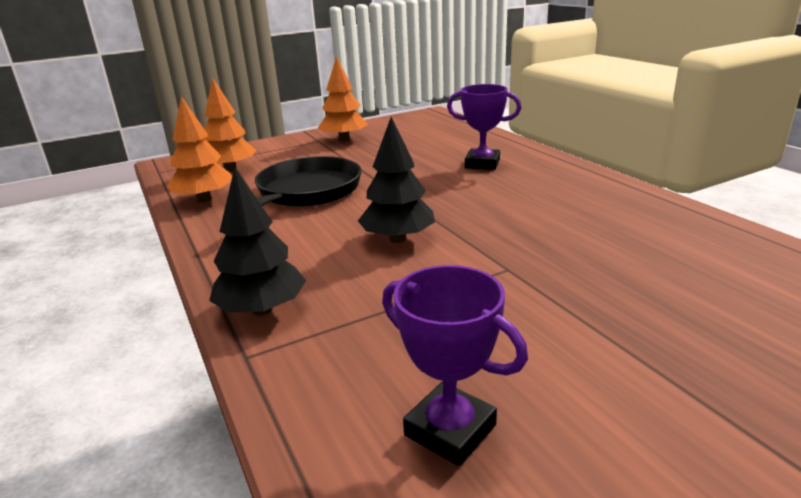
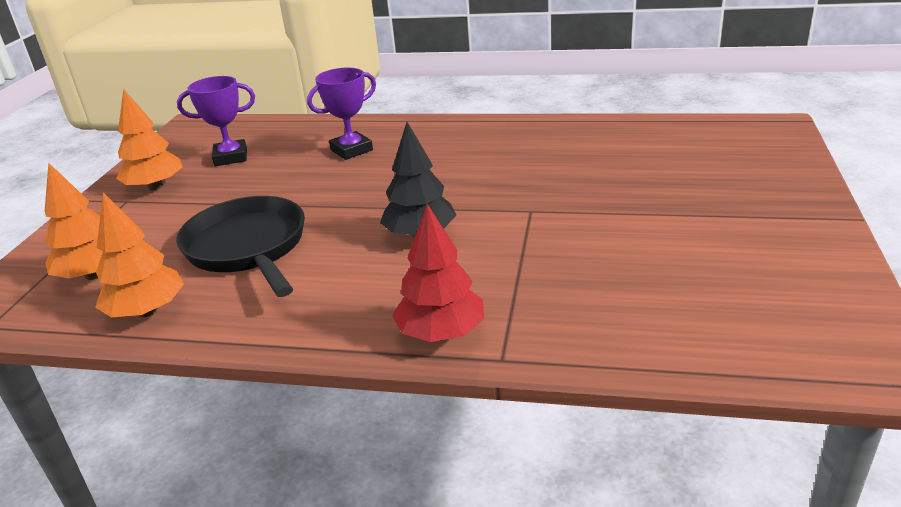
camera: 50 degrees left, 5 degrees up
(262, 309) = (441, 333): black tree -> red tree
(450, 430) = (674, 300): purple trophy -> purple trophy (231, 157)

